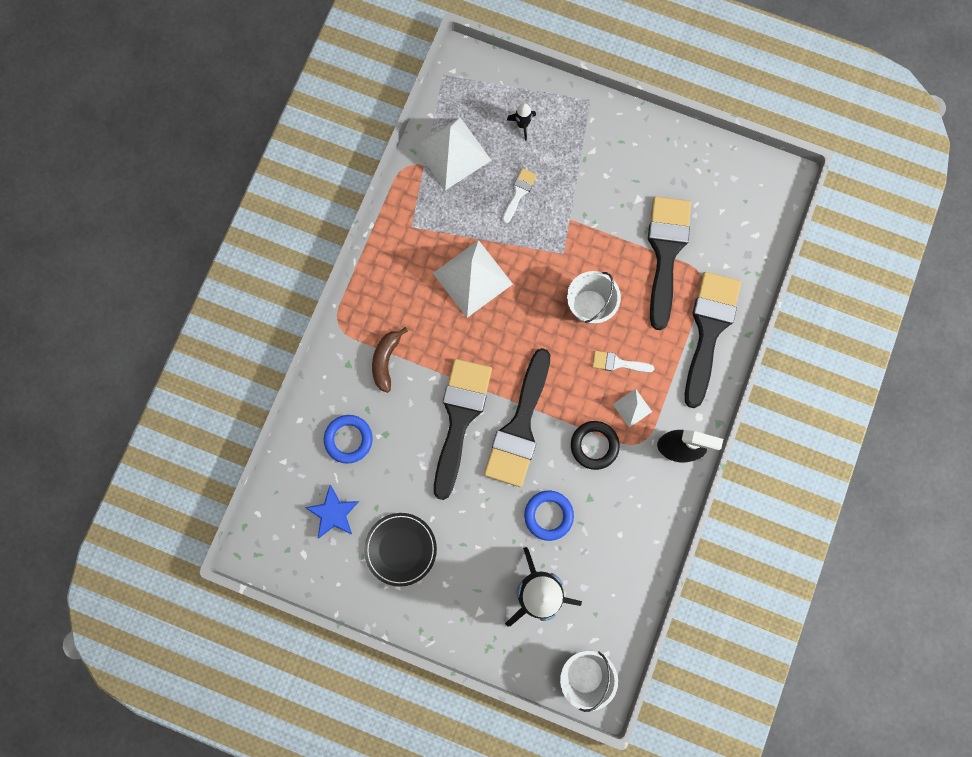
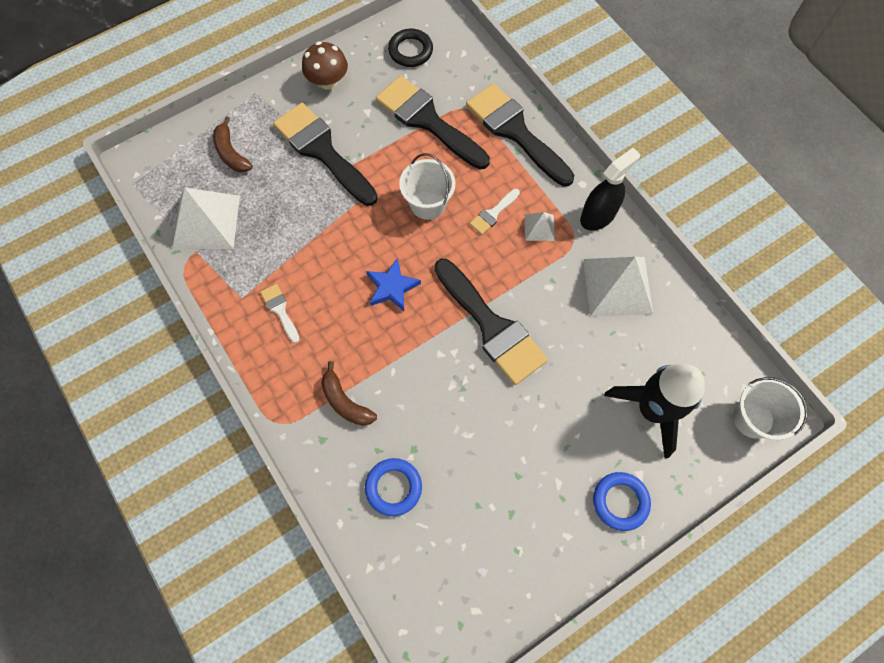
camera: 55 degrees left, 10 degrees down
(333, 513) = (455, 551): blue star -> blue star (392, 287)
(400, 549) = (533, 509): black plate -> none
(460, 418) = (447, 372): black brush -> black brush (322, 151)
(472, 278) = (330, 278): white pyramid -> white pyramid (618, 286)
(519, 193) = (286, 193): white brush -> white brush (280, 310)
(522, 125) = (231, 153): black rocket -> brown banana
(548, 515) = (588, 355): blue ring -> blue ring (620, 501)
(594, 445) = (551, 277): black ring -> black ring (410, 51)
(643, 147) = (328, 81): none -> brown mushroom

